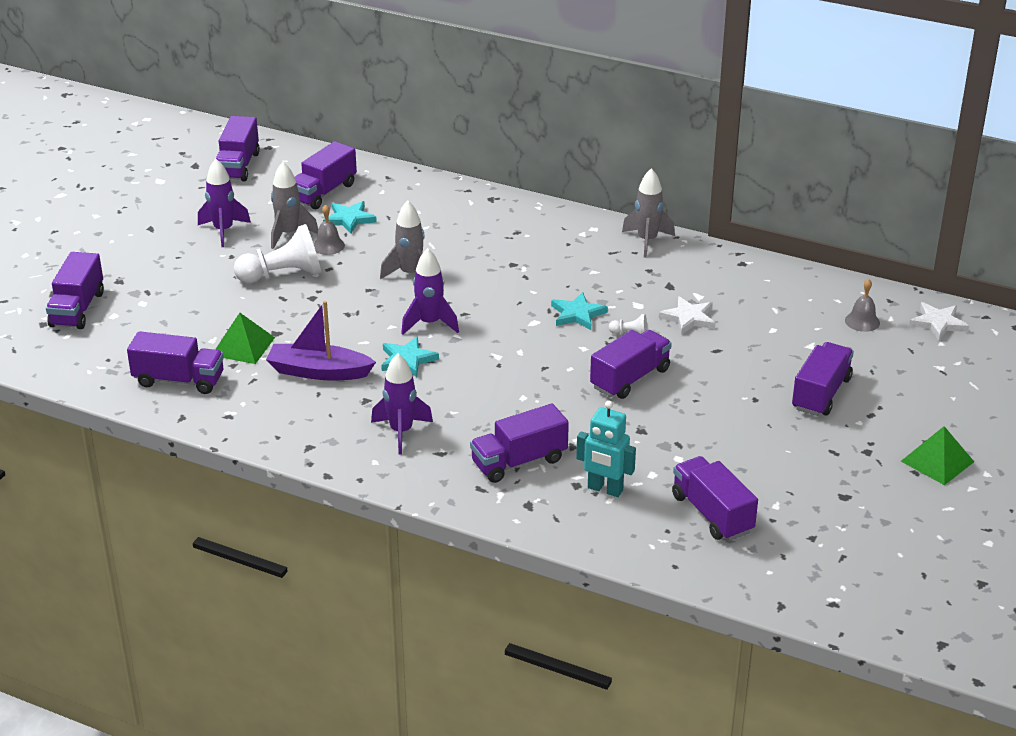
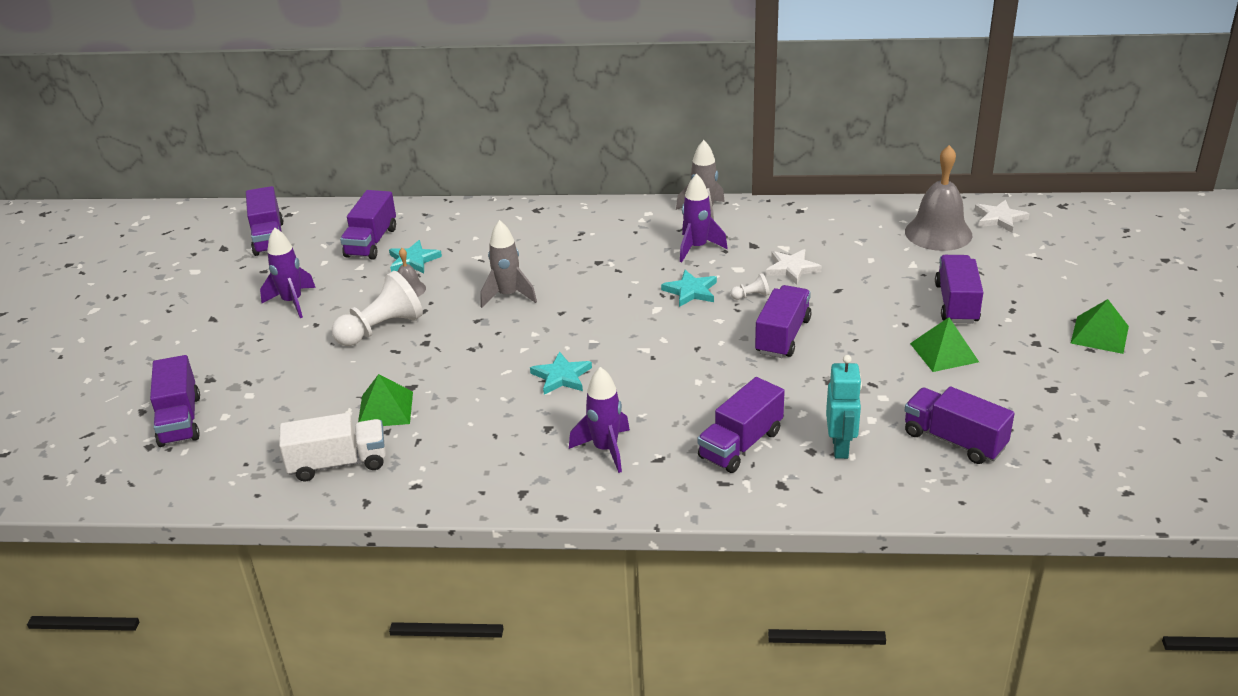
camera: 20 degrees left, 0 degrees up
(179, 380) = (338, 463): purple truck -> white truck
(289, 234) = (362, 289): grey rocket -> none
(319, 372) = (481, 413): purple boat -> none
(430, 324) = (559, 336): purple rocket -> purple rocket (697, 248)
(605, 489) = (840, 447): turquoise robot -> turquoise robot turned 90 degrees counterclockwise
(769, 435) = (944, 352): none -> green pyramid
(862, 321) = (938, 233): grey bell -> grey bell, size x2.04

